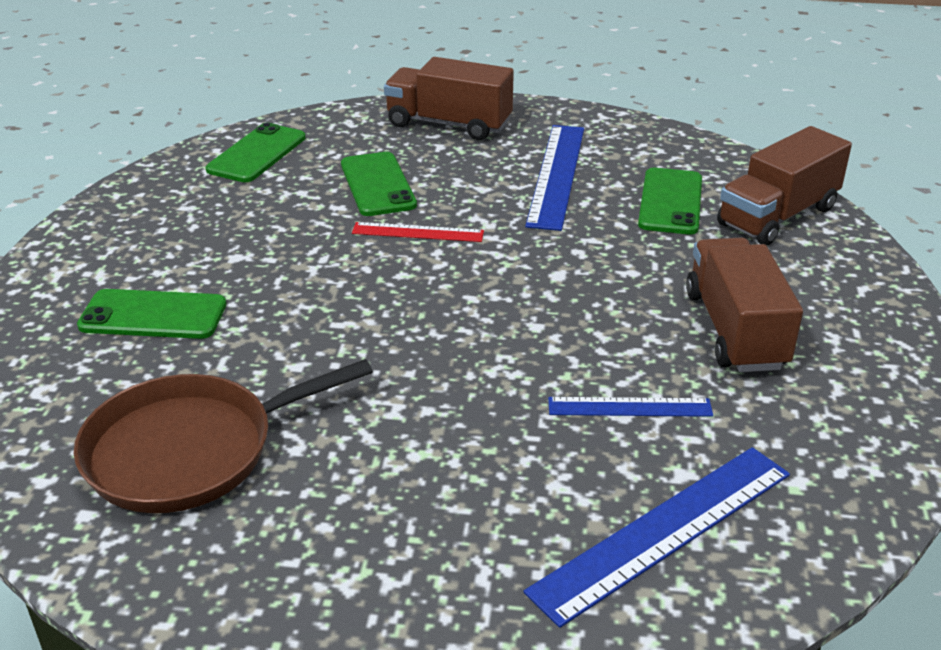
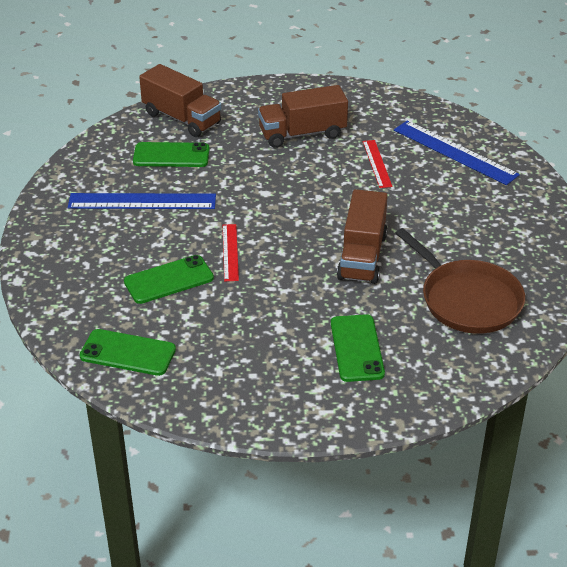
camera: 100 degrees left, 5 degrees up
(449, 124) = (66, 259): brown truck -> brown truck (362, 256)
(629, 407) = (377, 163): blue ruler -> red ruler

